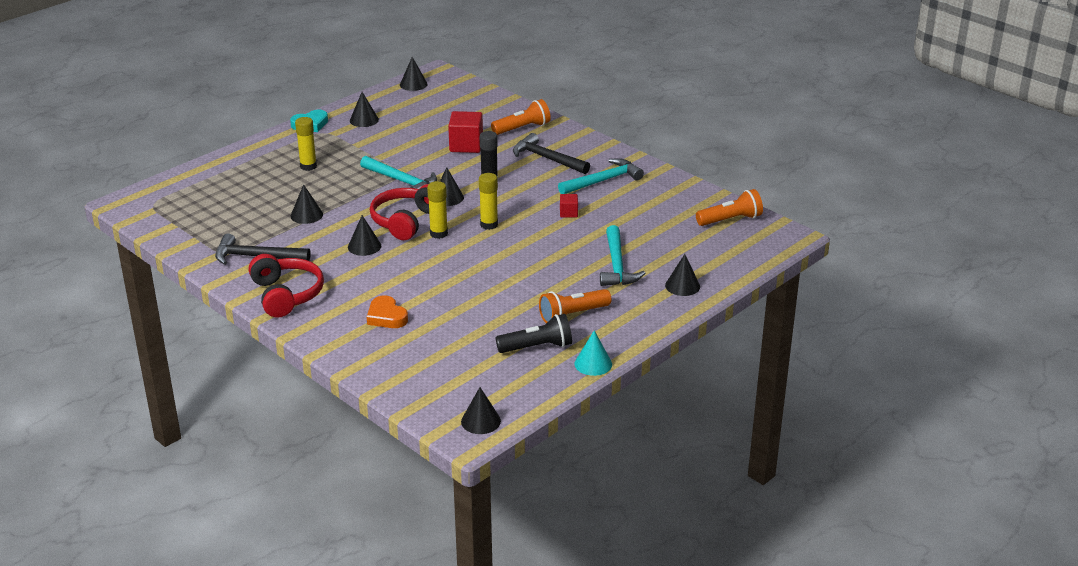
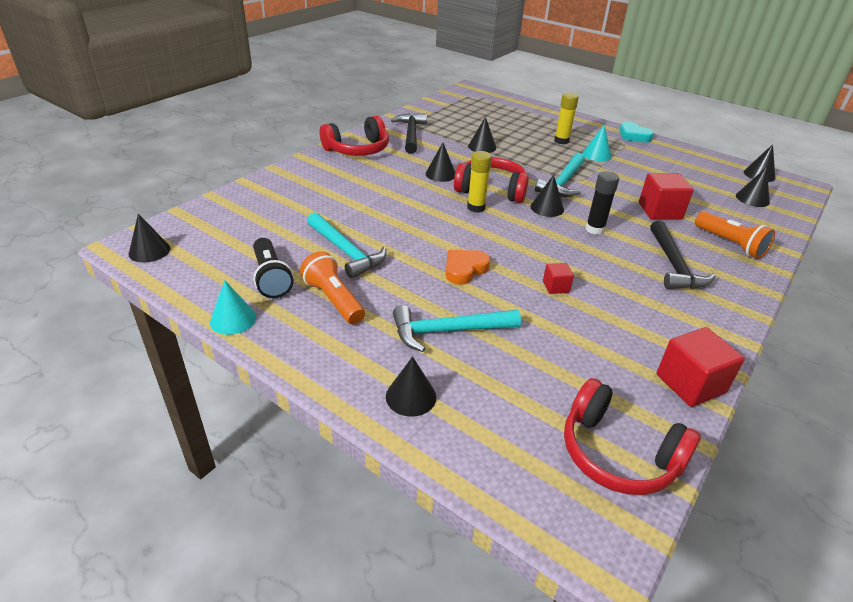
camera: 80 degrees right, 5 degrees up
(347, 153) = (596, 155): none -> turquoise cone
(364, 120) = (663, 157): black cone -> black cone (752, 199)
(386, 317) = (327, 192): orange heart -> orange heart (464, 269)
(489, 225) = (505, 234): yellow glue stick -> none
(547, 158) = (673, 265): black hammer -> black hammer turned 150 degrees clockwise
(603, 181) = (651, 312): turquoise hammer -> turquoise hammer (346, 252)
(675, 184) = (690, 384): none -> red cube
(730, 220) = (618, 454): orange flashlight -> red headphones

